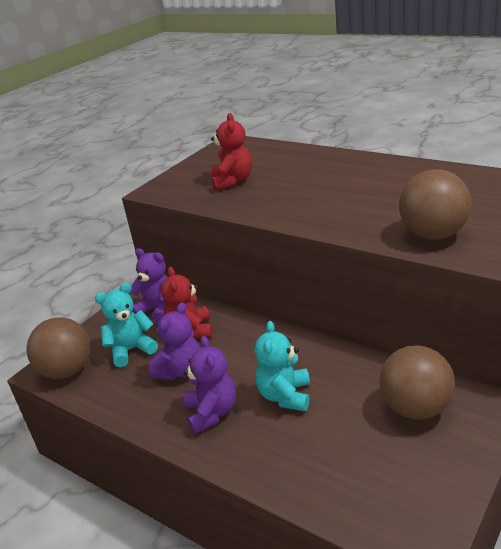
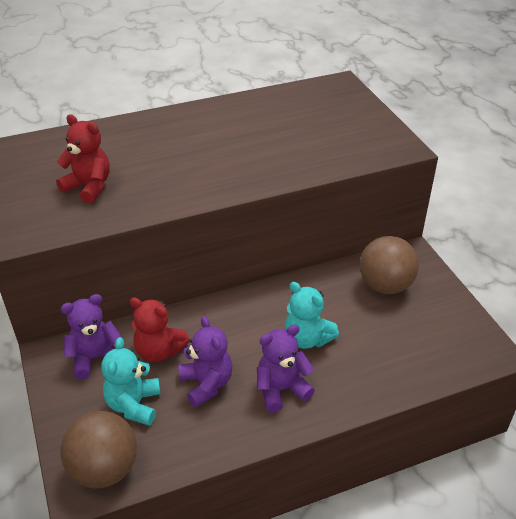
camera: 60 degrees left, 10 degrees up
(212, 412) = (281, 389): purple teddy bear -> purple teddy bear turned 45 degrees counterclockwise
(433, 234) = (327, 153): brown ball -> none

